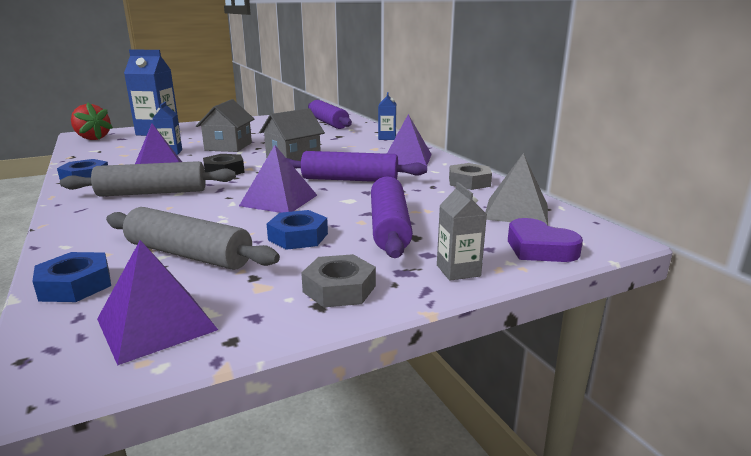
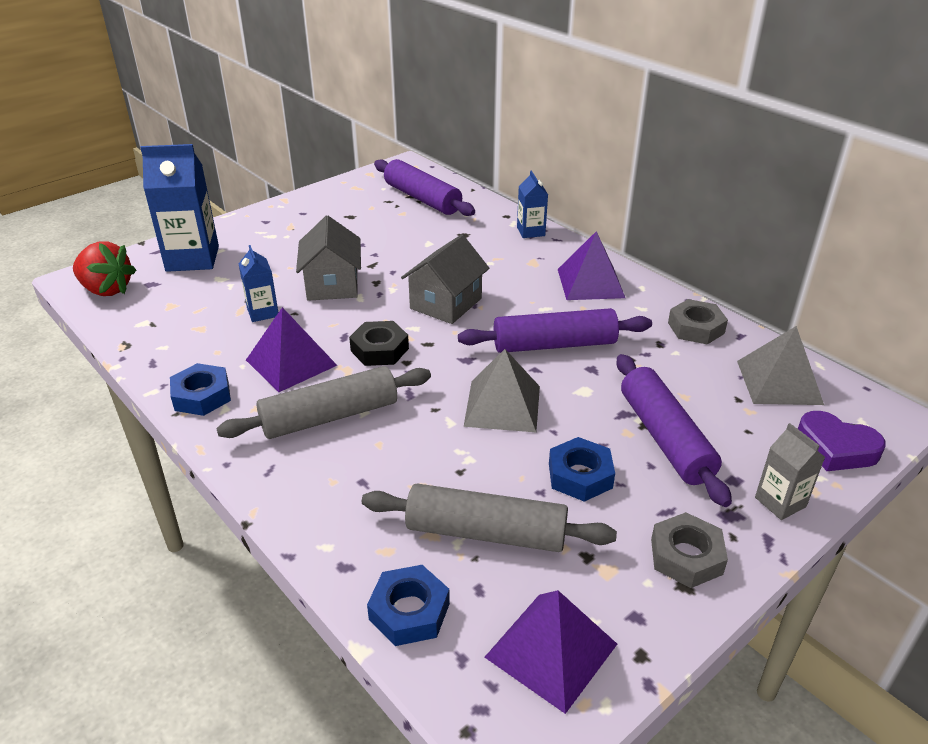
camera: 15 degrees left, 15 degrees up
(279, 200) = (502, 406): purple pyramid -> grey pyramid

